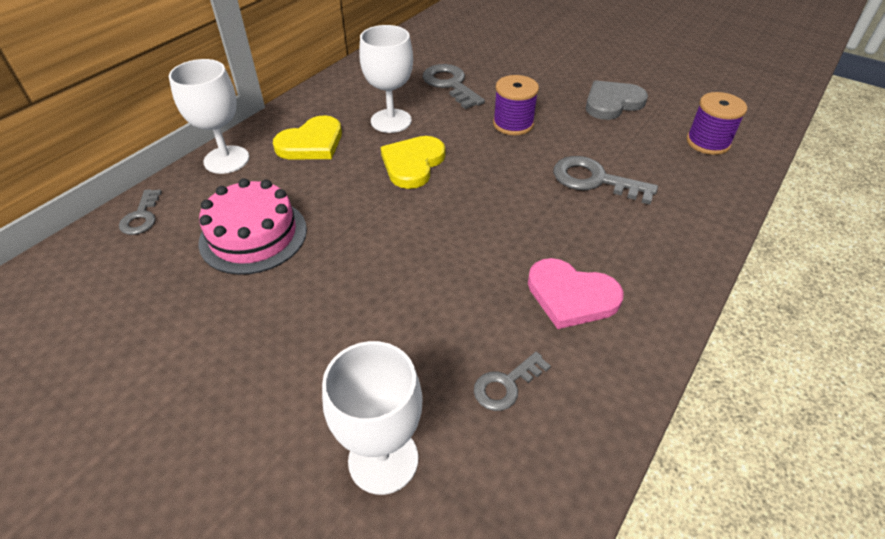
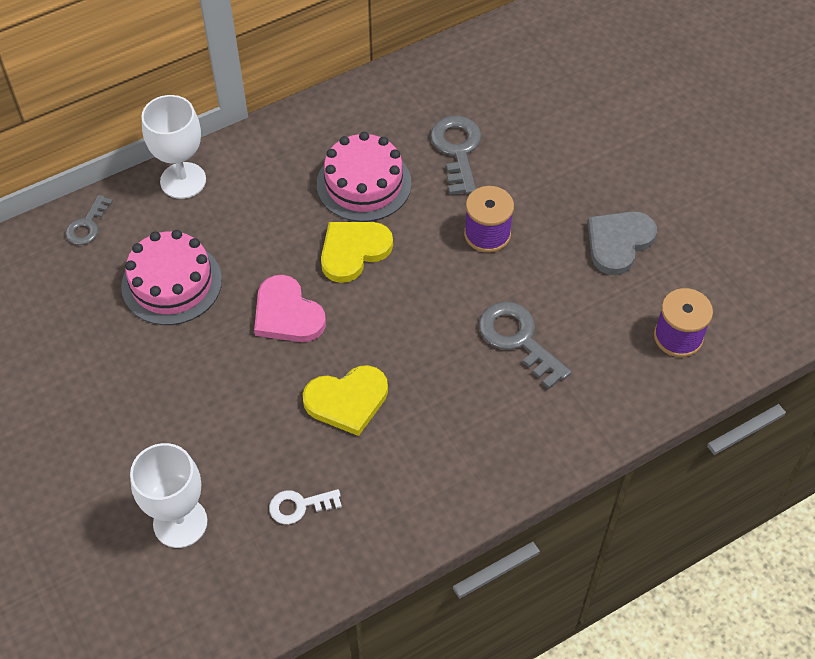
camera: 25 degrees right, 10 degrees up
(311, 143) = (270, 187): yellow heart -> yellow heart (347, 401)
(391, 121) = (364, 184): white goblet -> pink cake
(506, 385) = (299, 506): grey key -> white key
(571, 296) = (404, 453): pink heart -> pink heart (287, 314)
(612, 103) = (618, 242): grey heart -> grey heart turned 45 degrees counterclockwise

